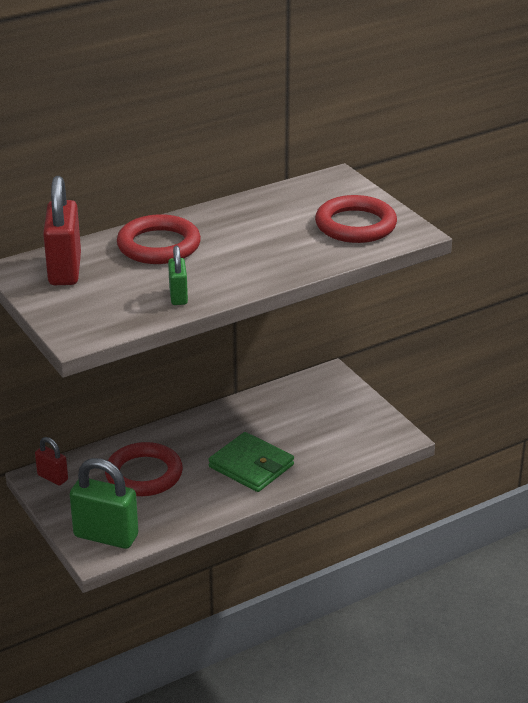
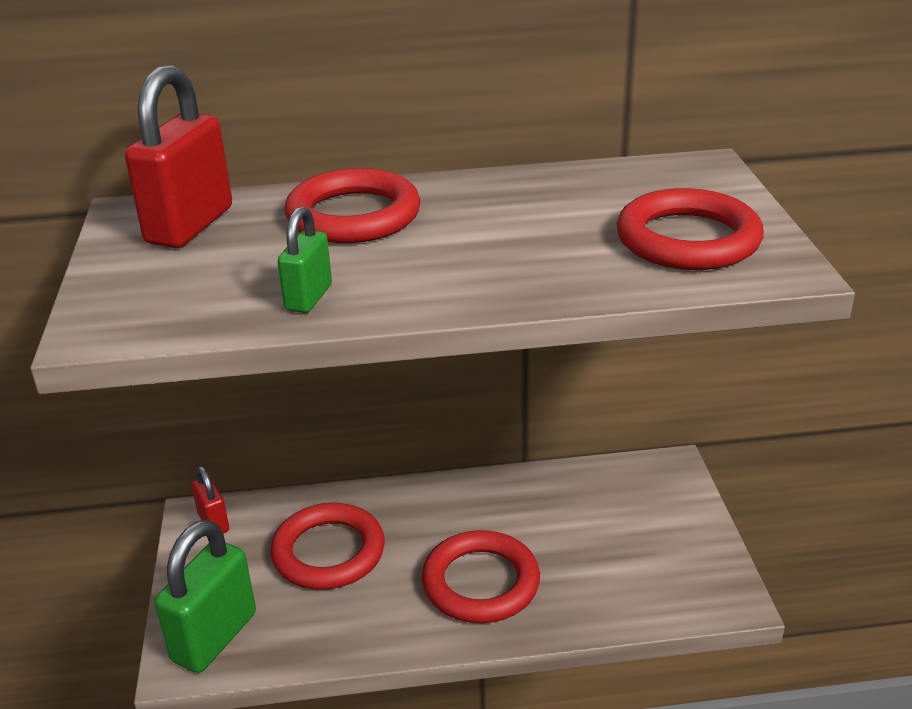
camera: 25 degrees right, 0 degrees up
(106, 536) = (214, 637): green padlock -> green padlock turned 75 degrees clockwise
(251, 466) = (481, 582): green wallet -> red ring

